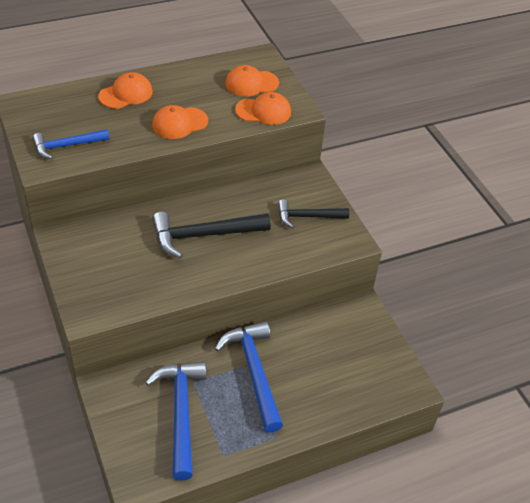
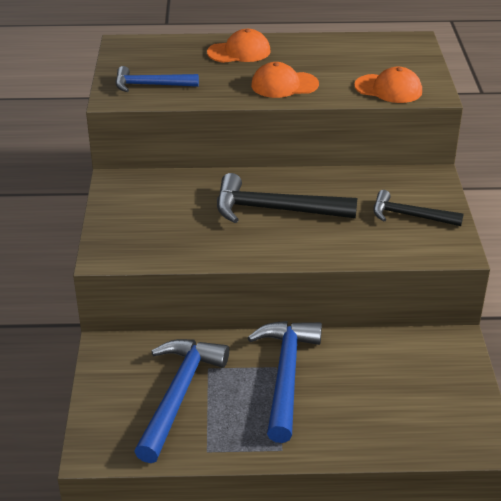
camera: 25 degrees right, 10 degrees down
(251, 83) = (388, 62): orange cap -> none

